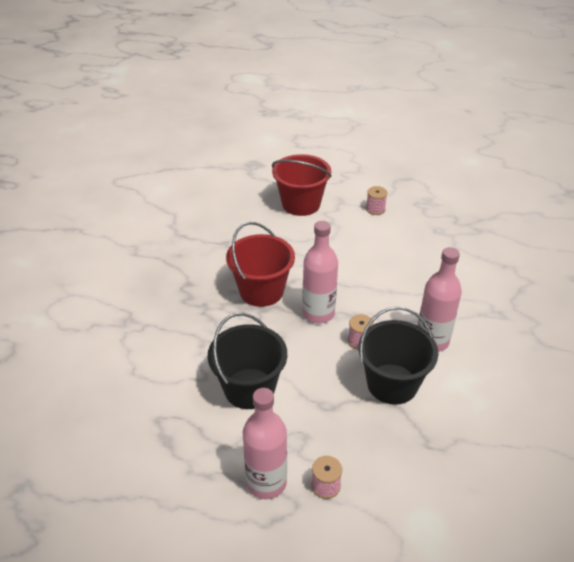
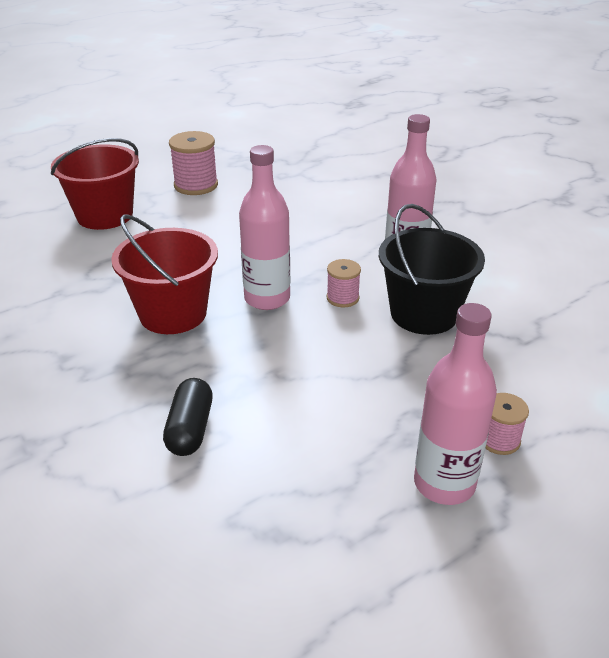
camera: 45 degrees left, 5 degrees down
(194, 362) = (190, 429): none -> black capsule
(249, 388) = (295, 411): black bucket -> none
(375, 209) = (196, 185): pink spool -> pink spool, size x1.69

